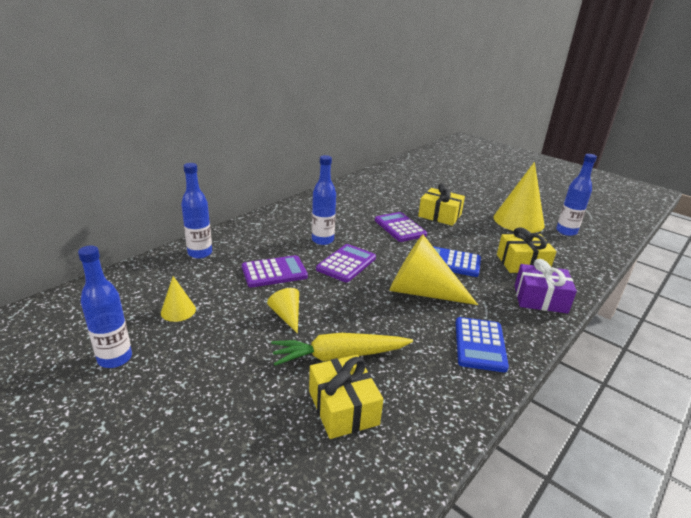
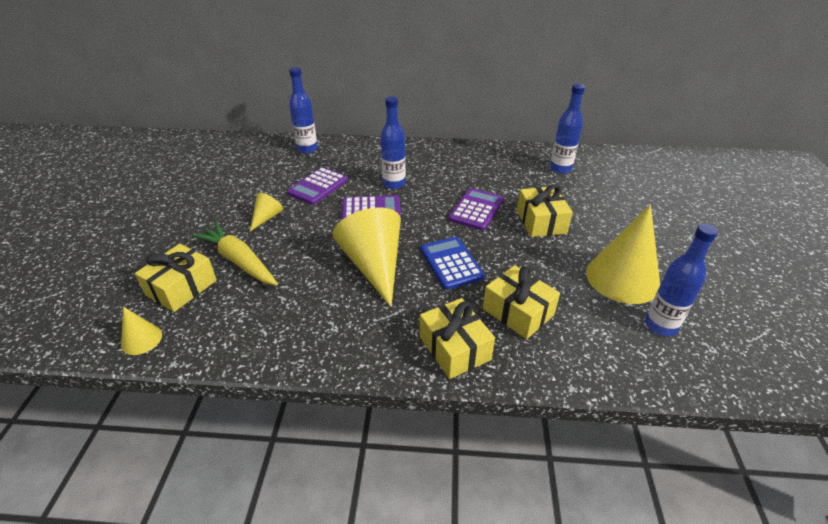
camera: 55 degrees right, 10 degrees up
(115, 358) = (166, 183): blue bottle -> blue bottle (560, 169)
(178, 311) = (231, 177): yellow cone -> yellow cone (141, 339)
(274, 272) = (318, 186): purple calculator -> purple calculator turned 90 degrees clockwise
(480, 345) = (323, 330): blue calculator -> none
(540, 299) = (454, 348): purple gift -> yellow gift

